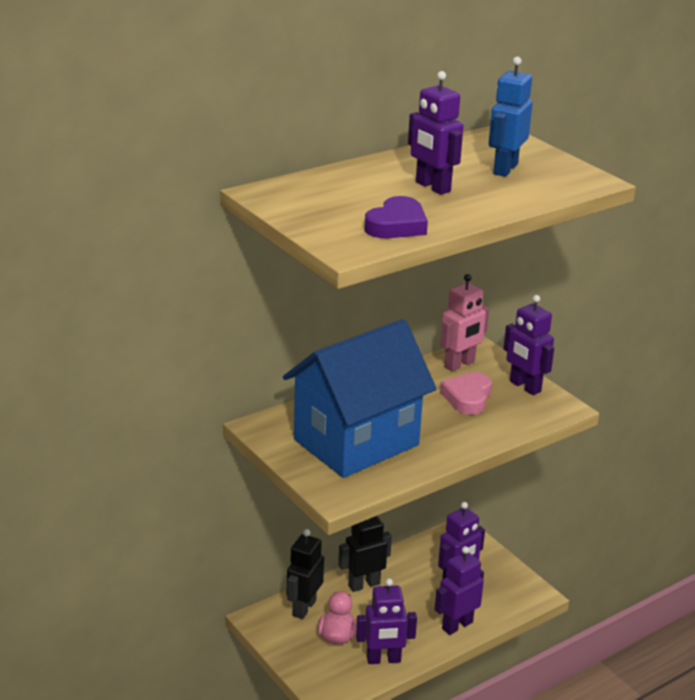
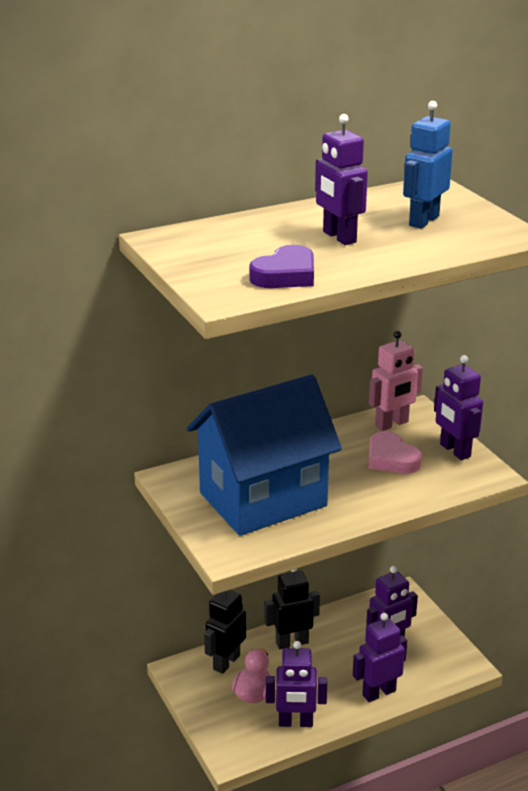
camera: 10 degrees right, 0 degrees up
(467, 397) = (391, 459): pink heart -> pink heart turned 60 degrees counterclockwise

